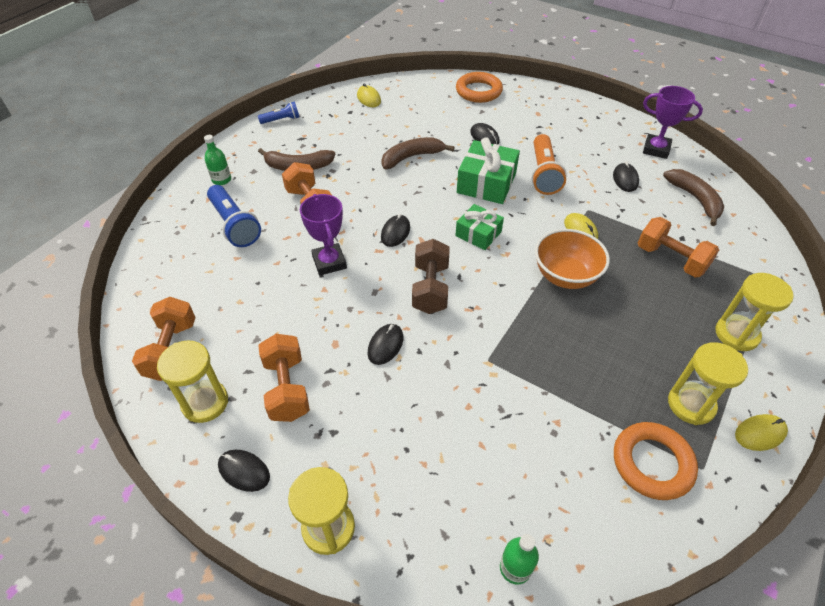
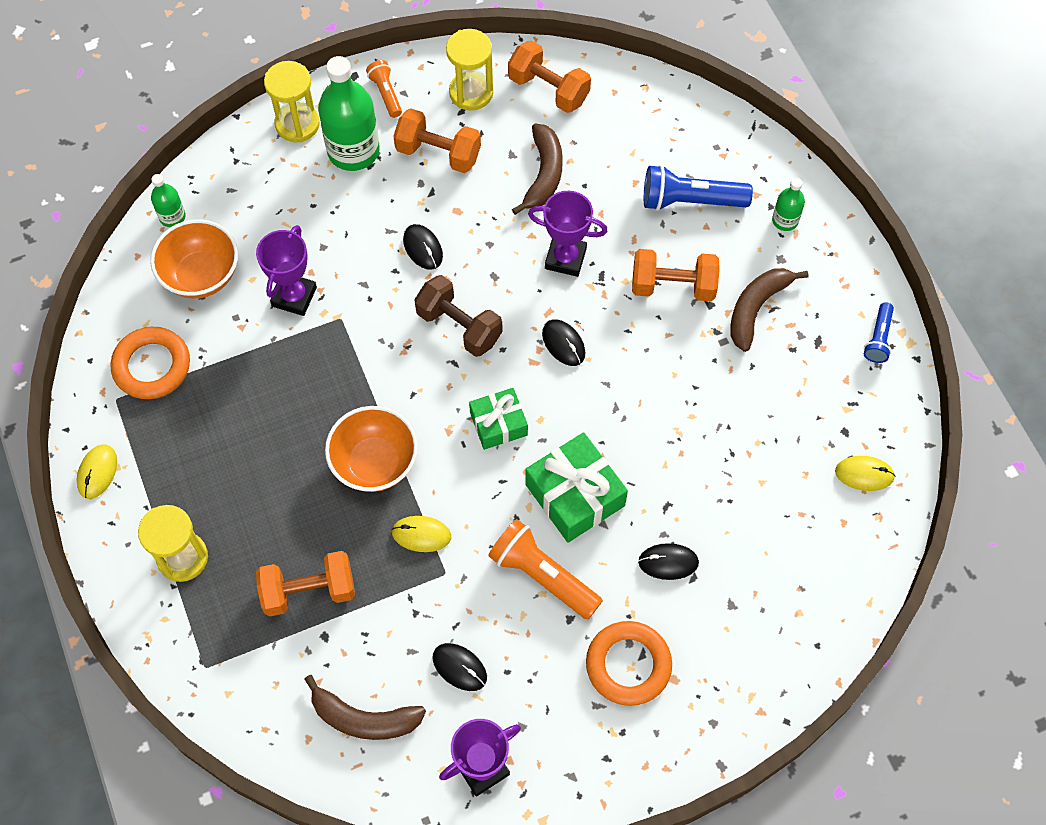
camera: 125 degrees right, 15 degrees up
(244, 471) = (386, 94): black mouse -> orange flashlight
(327, 455) = (353, 151): none -> green bottle
(411, 157) = (687, 444): brown banana -> brown banana (543, 174)
(478, 91) = (785, 638): orange ring -> orange ring (628, 665)
(499, 403) = (294, 297): none -> purple trophy
(545, 489) = (201, 275): none -> orange bowl
(691, 404) = (164, 444): yellow hourglass -> none

